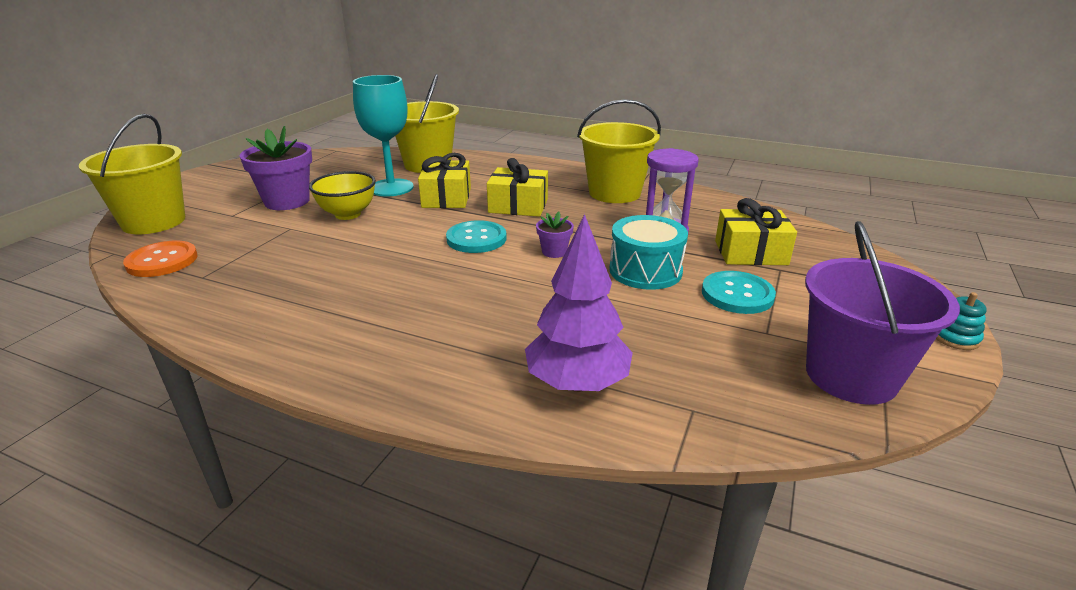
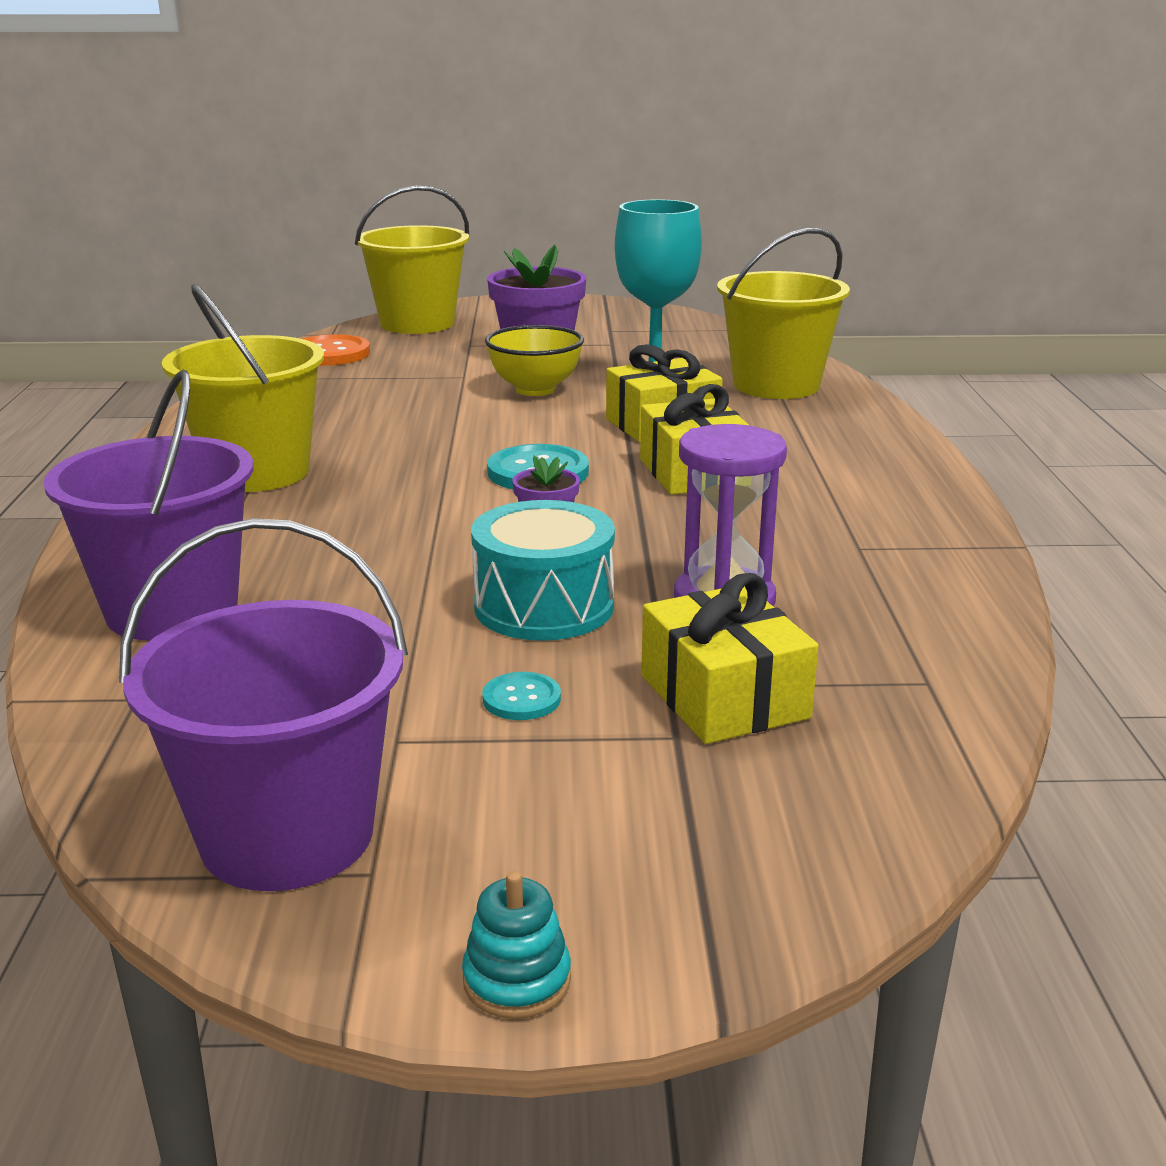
camera: 65 degrees right, 5 degrees down
(577, 383) = (172, 610): purple tree -> purple bucket
(614, 193) = (859, 532): yellow bucket -> yellow bucket (257, 472)
(737, 294) = (521, 699): turquoise button -> turquoise button, size x0.54

